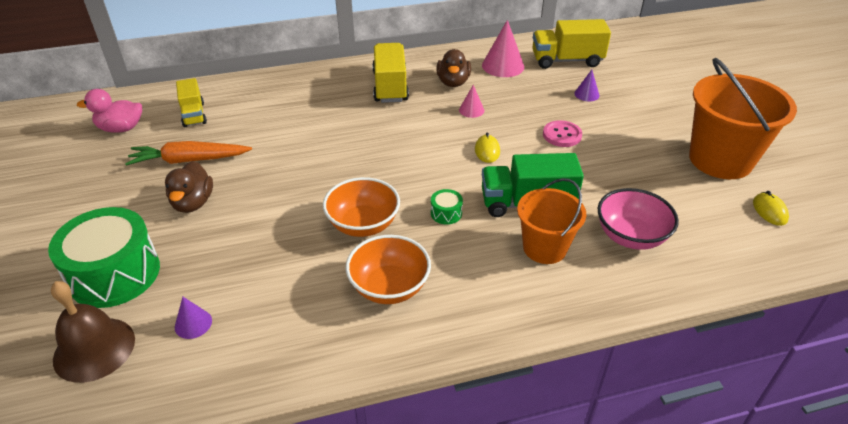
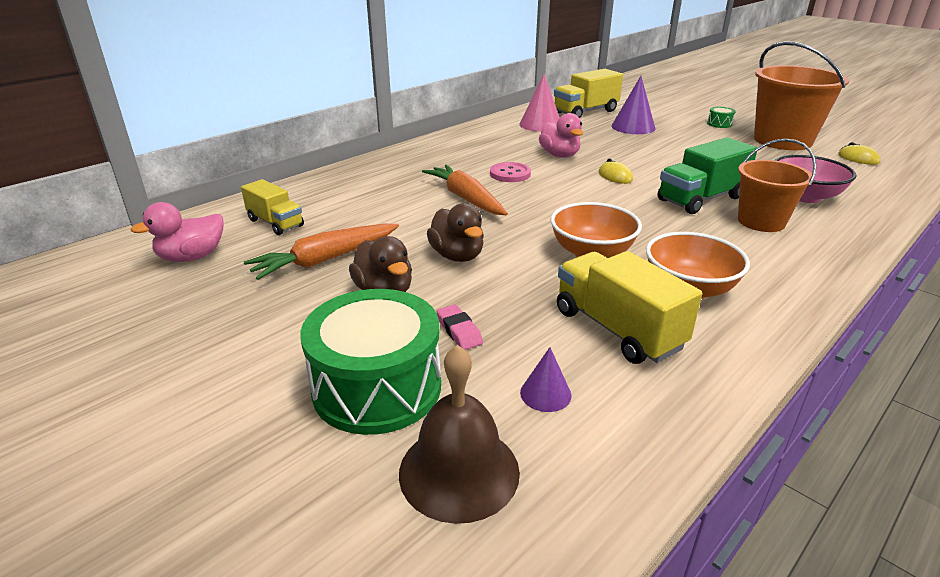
camera: 30 degrees left, 10 degrees down
(200, 254) = (459, 331): none -> pink eraser
(340, 134) = (465, 198): none -> orange carrot
(390, 86) = (462, 156): yellow truck -> yellow truck (617, 329)
(446, 213) = (650, 224): green drum -> green drum (719, 124)
(453, 82) = (515, 142): brown duck -> brown duck (457, 256)
(471, 110) = (559, 155): pink cone -> pink duck
(562, 135) = (655, 153): pink button -> pink button (510, 174)
(586, 94) = (633, 127): purple cone -> purple cone, size x1.82

